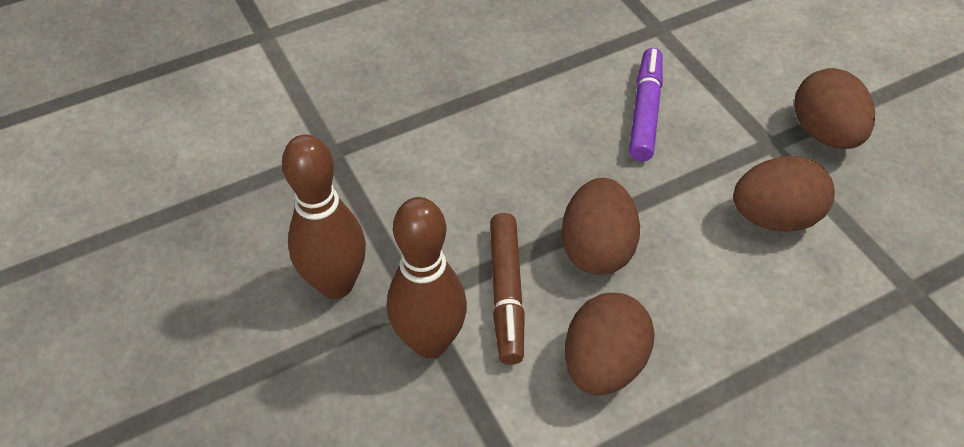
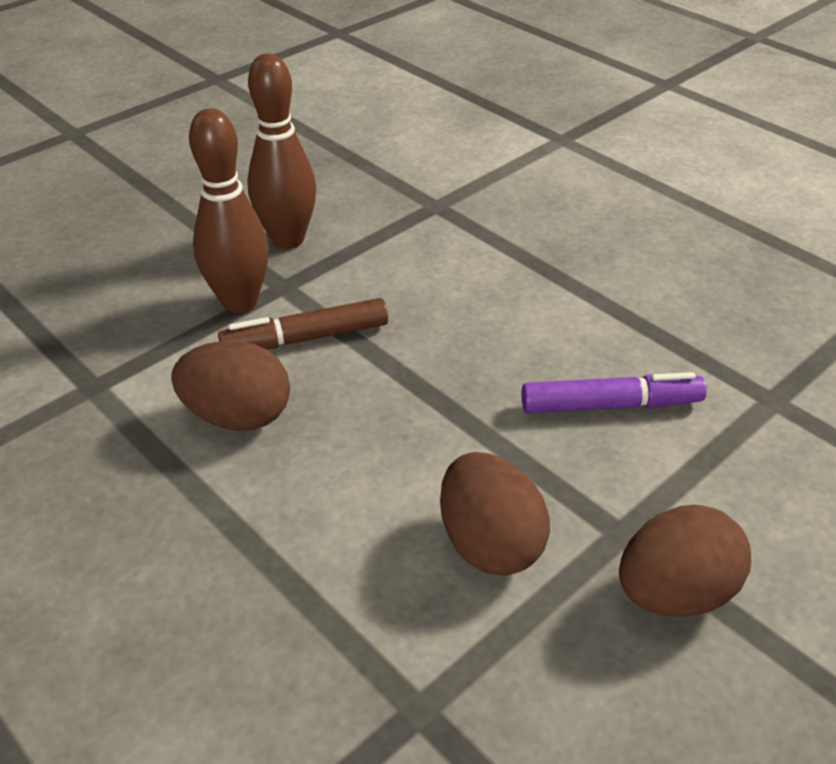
camera: 75 degrees right, 10 degrees down
(596, 248) = (382, 392): brown egg -> none

